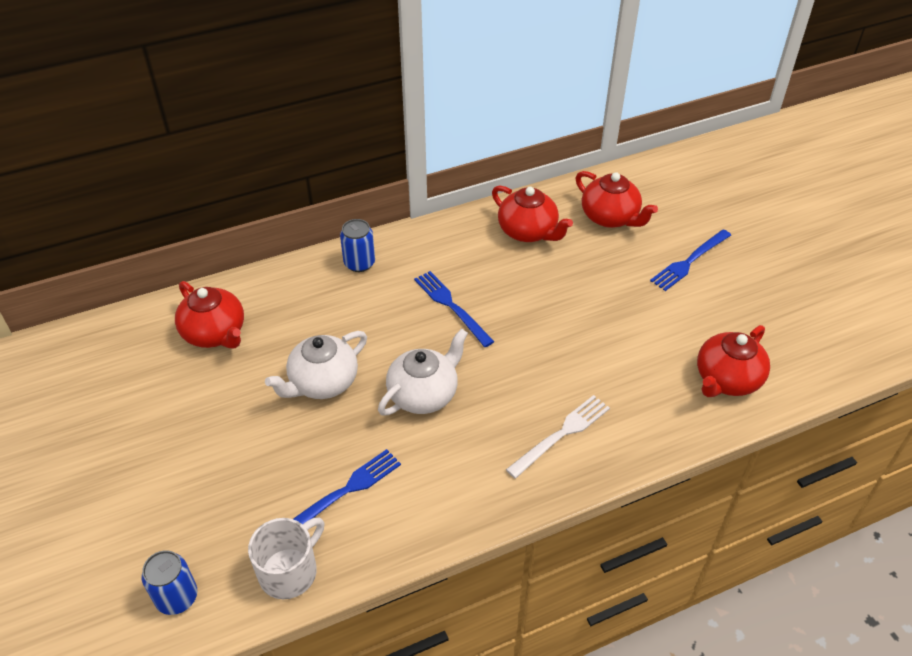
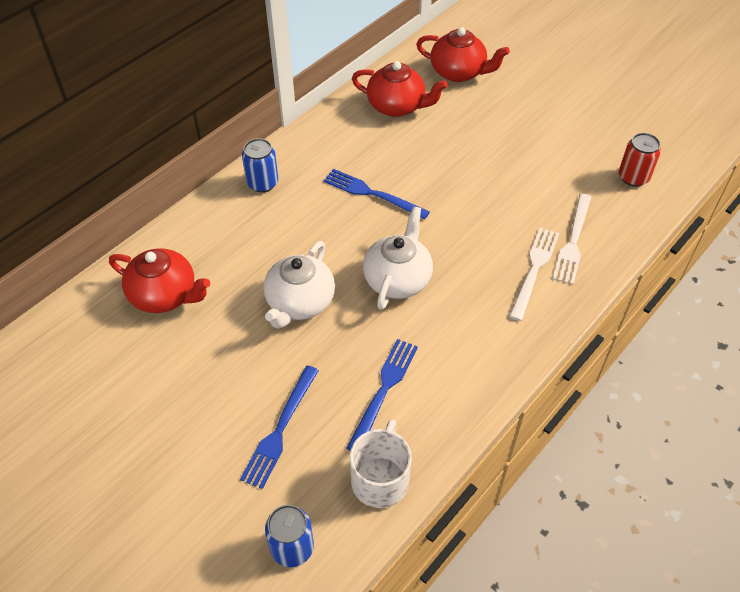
camera: 25 degrees left, 5 degrees up
(619, 421) = (573, 241): none -> white fork
(689, 261) = (545, 90): blue fork -> blue fork (280, 429)
(726, 380) = (633, 177): red teapot -> red can

